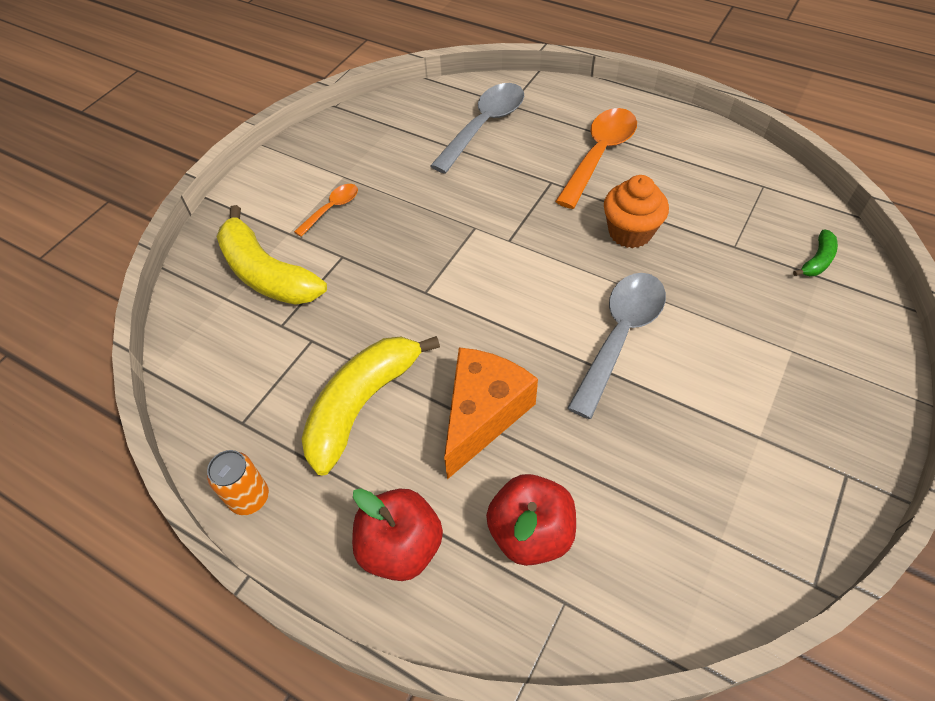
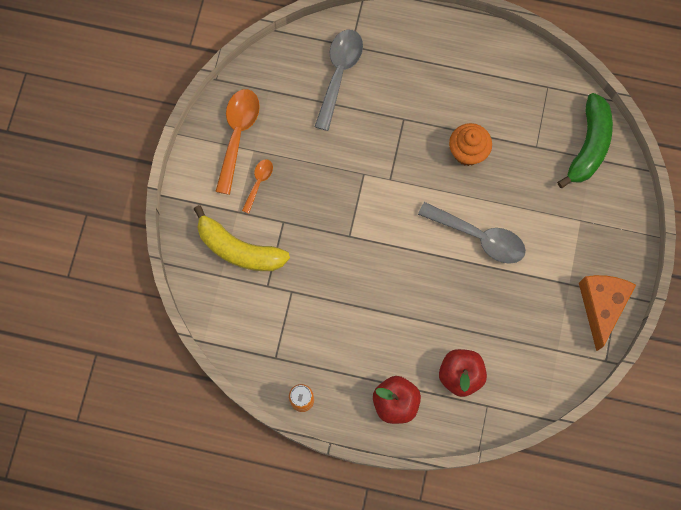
camera: 20 degrees left, 20 degrees up
(362, 405) = (341, 326): yellow banana -> none
(483, 414) = (413, 313): orange cheese -> orange cheese (601, 306)
(599, 155) = (430, 84): orange spoon -> orange spoon (237, 135)
(620, 336) = (479, 237): grey spoon -> grey spoon turned 105 degrees clockwise
(817, 260) = (588, 145): green banana -> green banana, size x2.21

